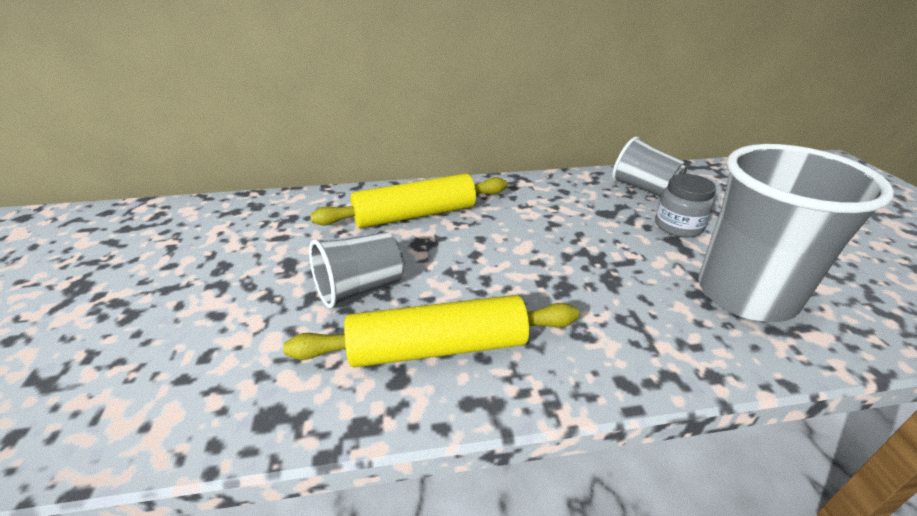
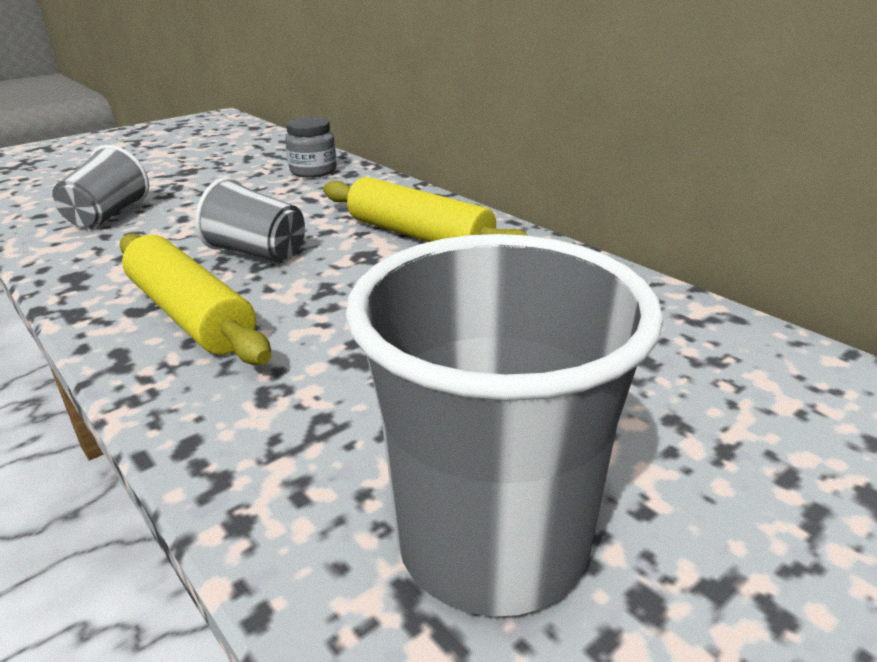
camera: 60 degrees right, 5 degrees down
(643, 188) = (749, 370): grey cup -> grey cup (108, 216)
(678, 226) = (653, 430): grey jar -> grey jar (313, 171)

